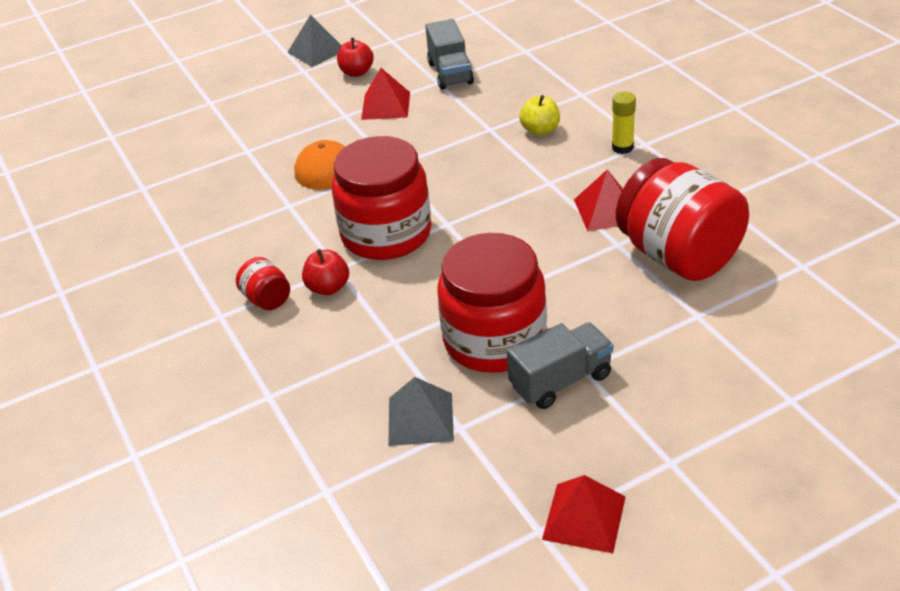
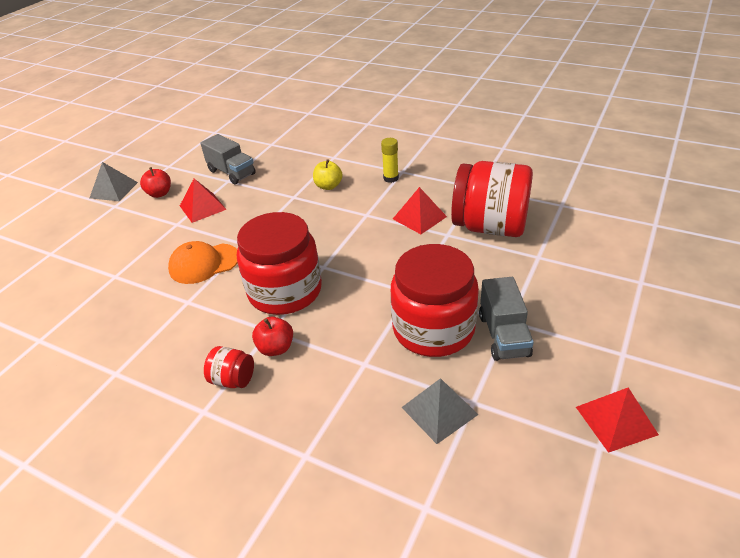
camera: 35 degrees left, 0 degrees up
(560, 381) = (503, 335): grey truck -> grey truck turned 150 degrees clockwise

